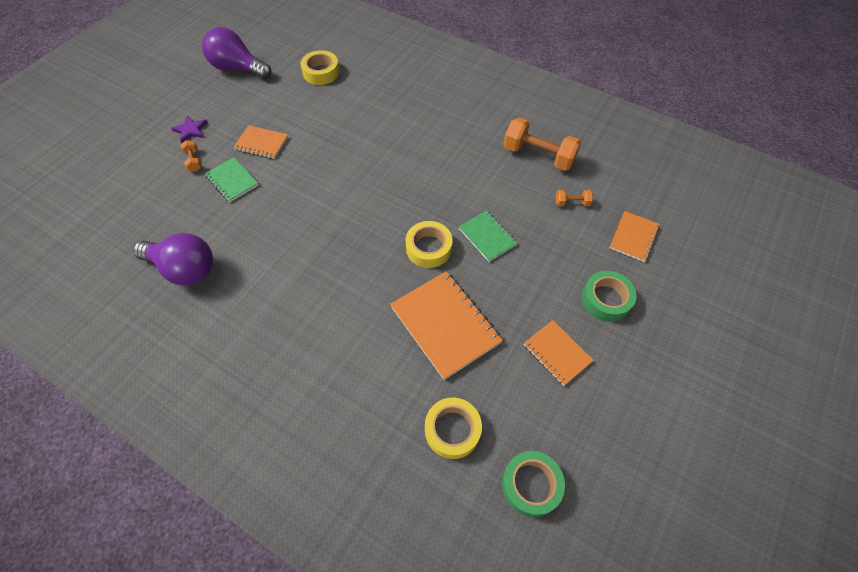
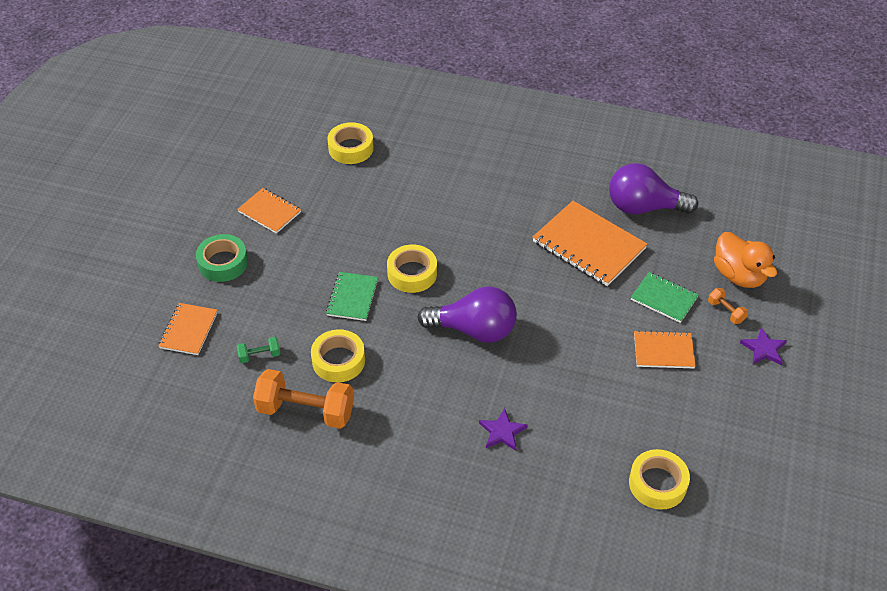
camera: 165 degrees right, 10 degrees down
(159, 186) = (738, 275): none -> orange duck
(238, 69) = (783, 461): purple light bulb -> purple light bulb (474, 330)
(403, 116) = (502, 432): none -> purple star
(445, 325) = (376, 213): orange notebook -> orange notebook (589, 245)
(487, 236) = (352, 297): green notebook -> green notebook turned 60 degrees clockwise
(508, 186) = (338, 360): none -> yellow tape
(531, 485) = (285, 131): green tape -> none
(572, 203) = (259, 355): orange dumbbell -> green dumbbell

